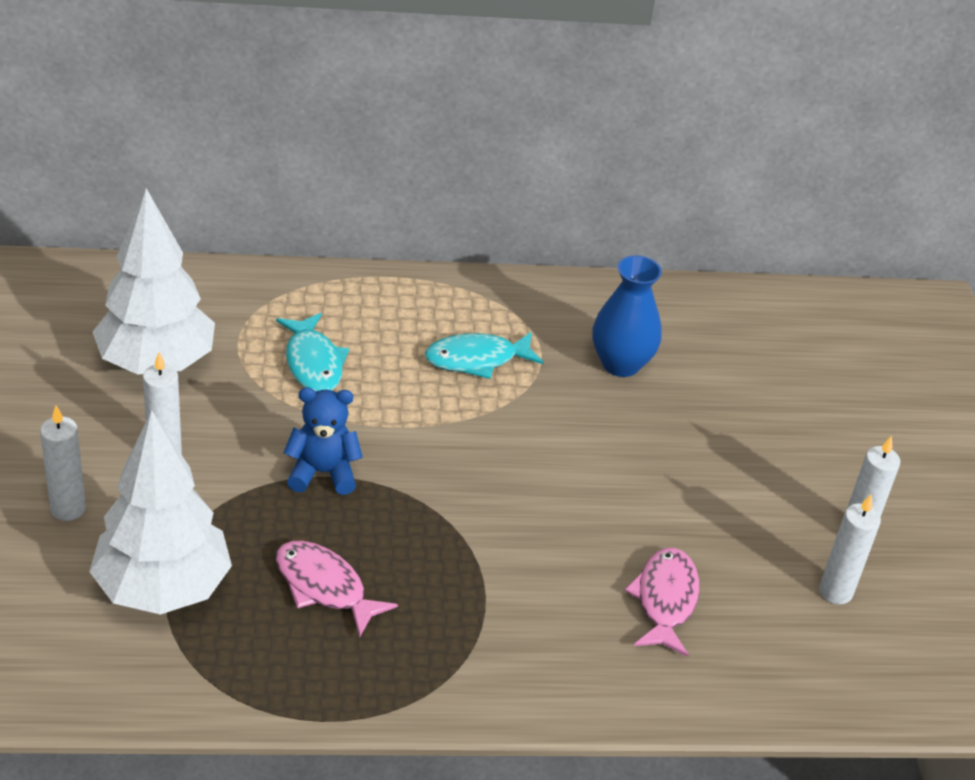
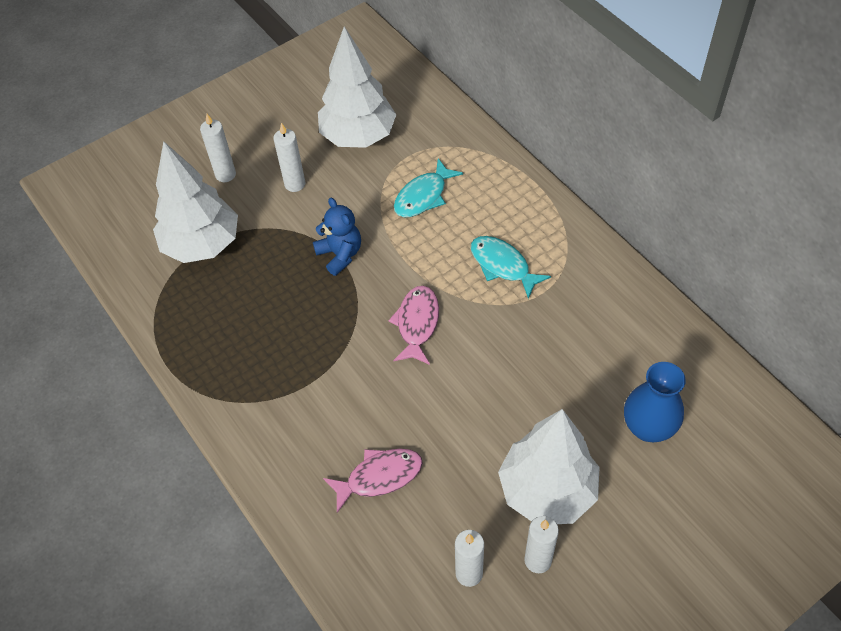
camera: 65 degrees right, 15 degrees up
(324, 587) = (256, 308): pink fish -> pink fish (417, 323)
(620, 364) = (575, 339): blue vase -> blue vase (648, 427)
(783, 483) = (547, 491): none -> white tree

